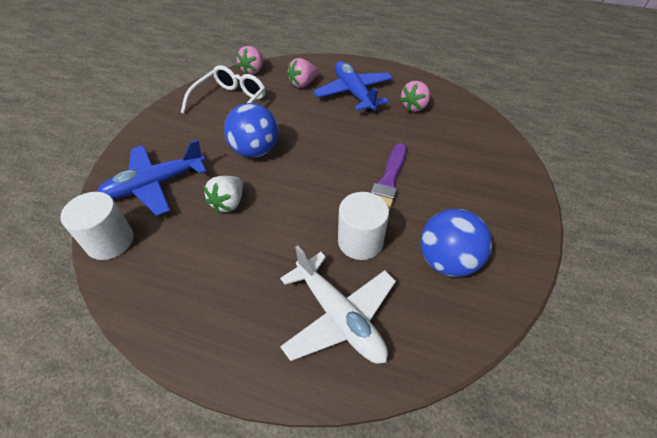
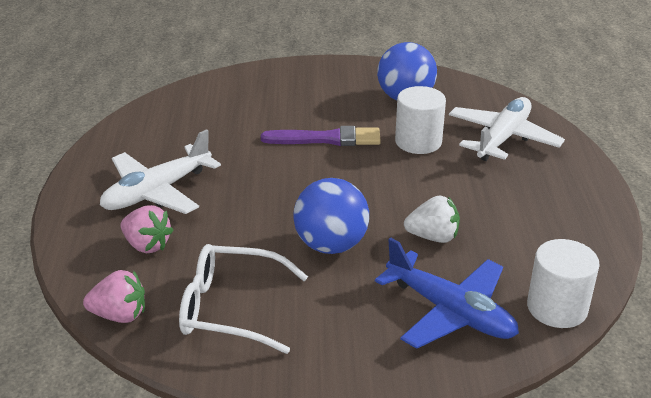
camera: 110 degrees left, 15 degrees down
(354, 93) = (157, 192): blue plane -> white plane
(414, 106) = (172, 140): pink strawberry -> none

